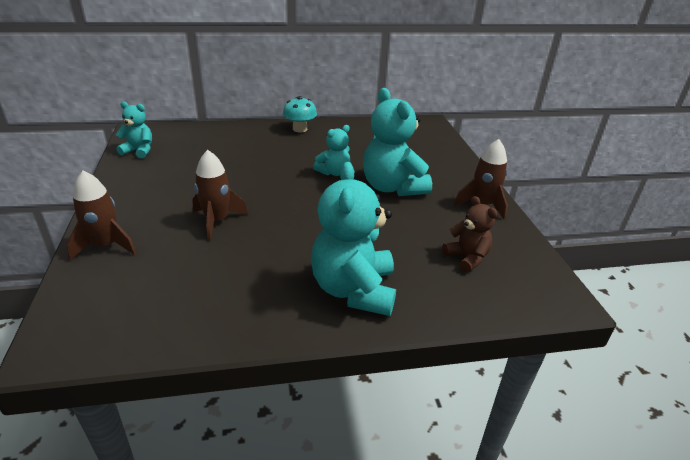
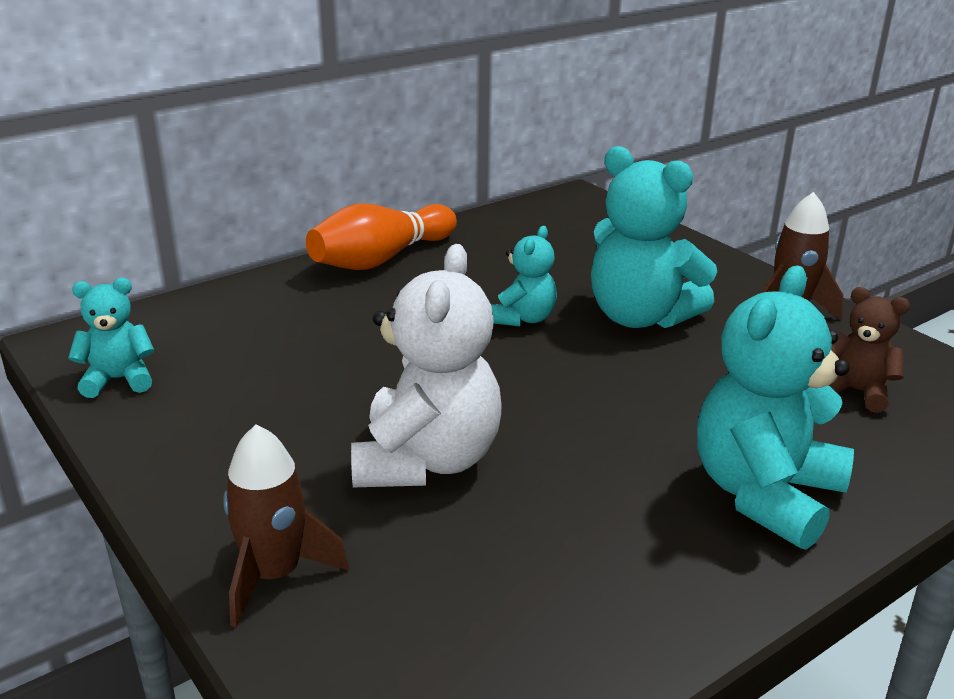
camera: 25 degrees left, 5 degrees down
(217, 221) = (427, 461): brown rocket -> white teddy bear
(300, 129) = (381, 259): turquoise mushroom -> orange bowling pin
(354, 290) = (764, 494): turquoise teddy bear -> turquoise teddy bear turned 60 degrees clockwise

